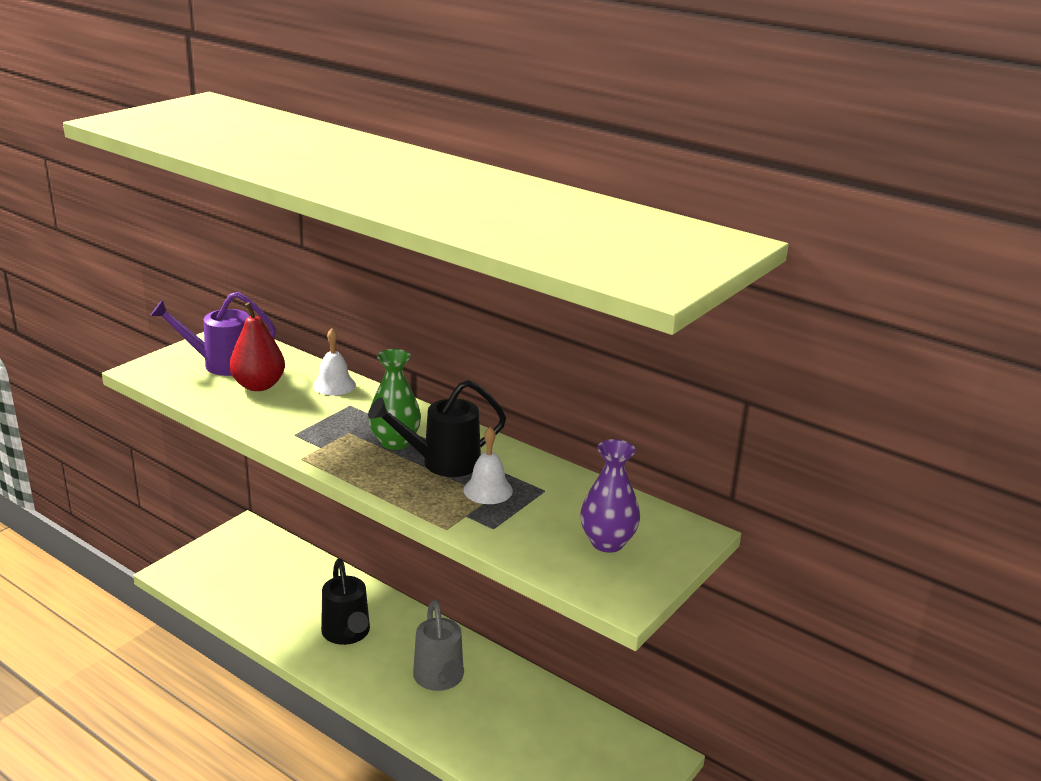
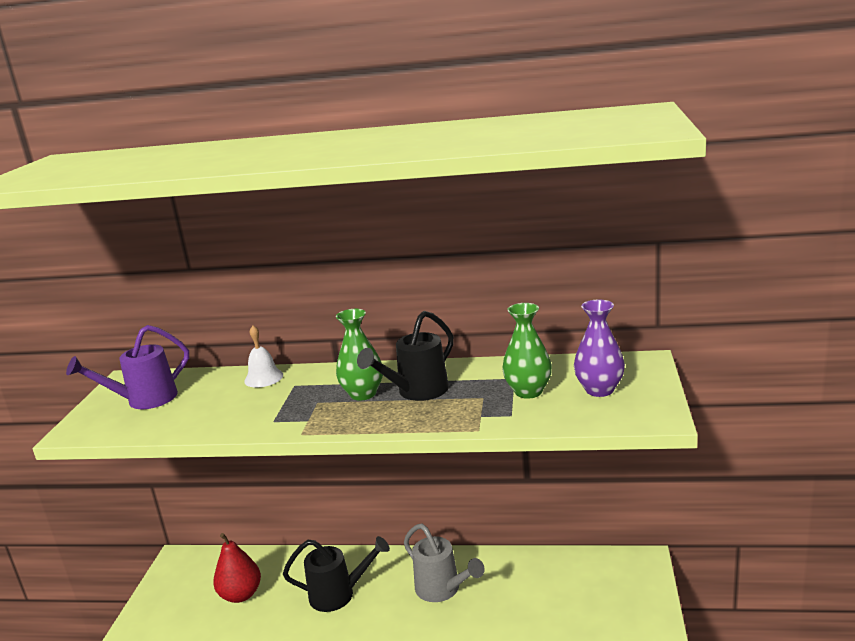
camera: 25 degrees left, 5 degrees down
(258, 385) = (198, 402): red pear -> red pear (241, 595)
(347, 634) = (338, 594): black watering can -> black watering can turned 45 degrees counterclockwise
(488, 490) = (474, 394): white bell -> none
(539, 511) = (528, 391): none -> green vase

